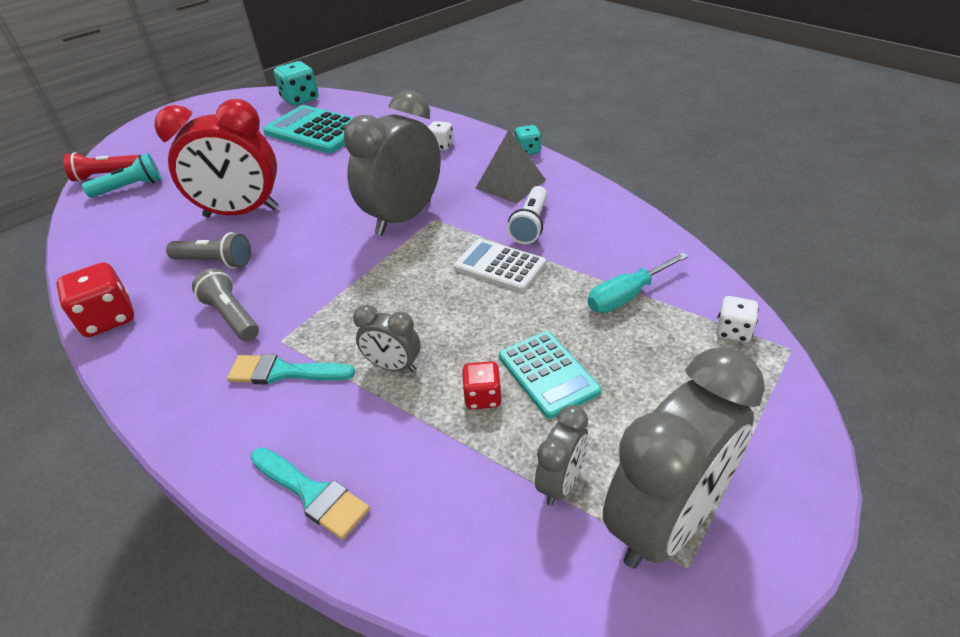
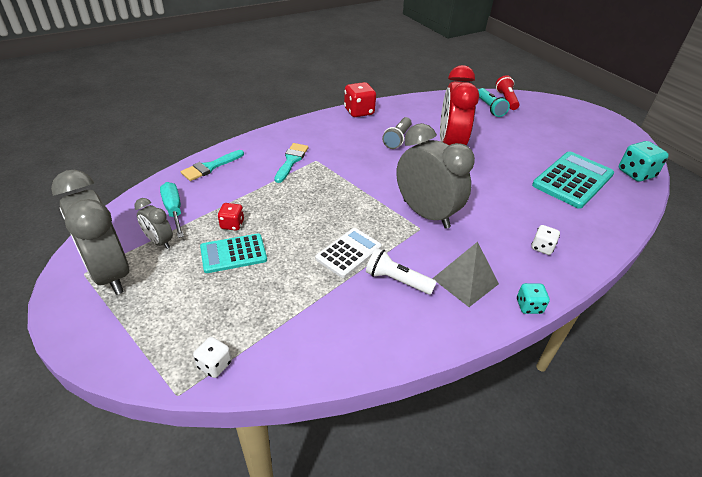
camera: 95 degrees right, 0 degrees up
(231, 316) = (344, 145): grey flashlight -> none
(393, 366) = (274, 196): grey clock -> none
(627, 296) = (284, 314): turquoise screwdriver -> turquoise screwdriver (174, 210)

